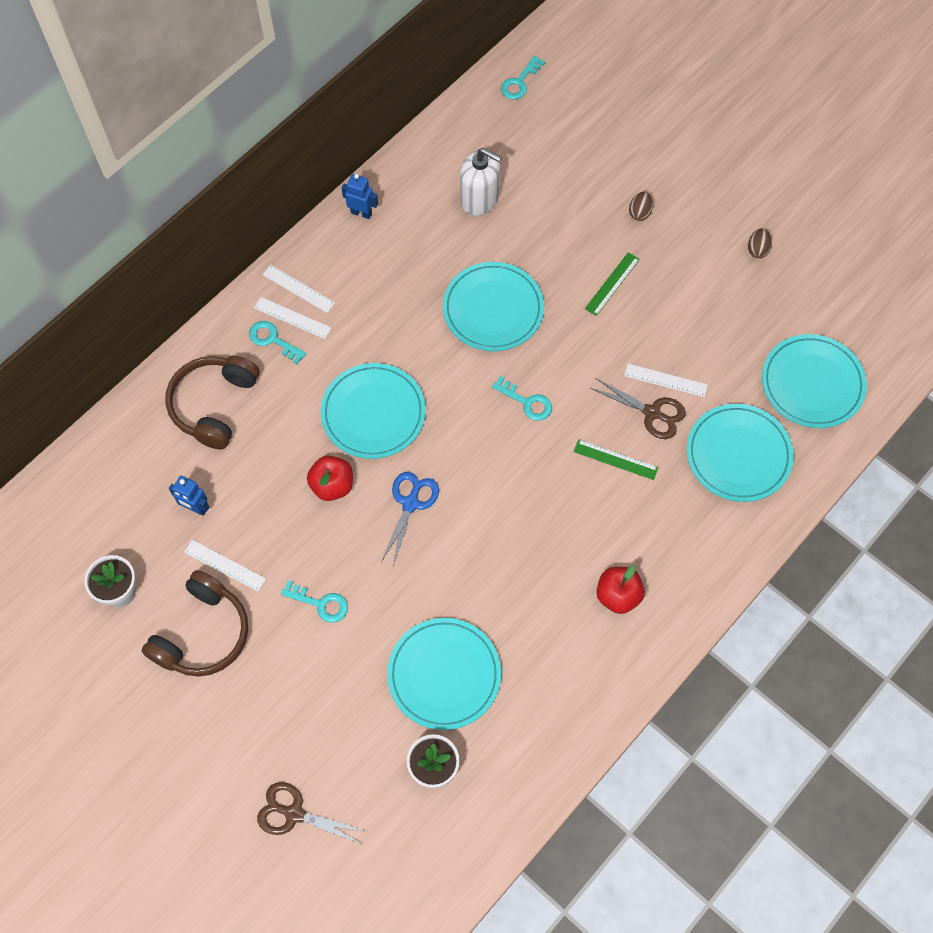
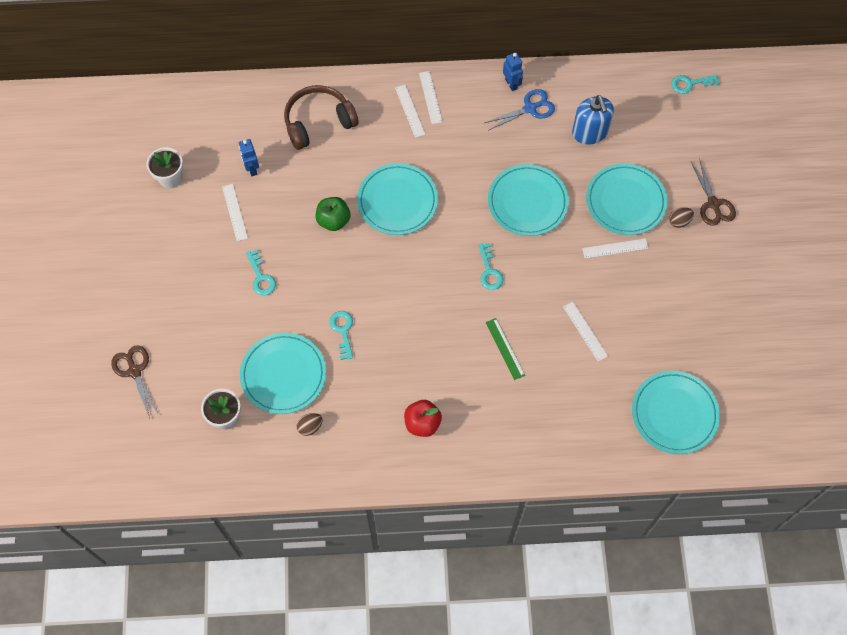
camera: 45 degrees right, 0 degrees up
(203, 634) = (187, 237): brown headphones -> none
(273, 340) = (386, 114): turquoise key -> turquoise key (343, 331)
(332, 485) = (333, 220): red apple -> green apple
(410, 503) = (364, 268): blue scissors -> blue scissors (530, 108)
(479, 198) = (590, 132): white soap dispenser -> blue soap dispenser
(612, 284) = (615, 248): green ruler -> white ruler
(652, 413) = (556, 342): brown scissors -> brown scissors (713, 204)
(738, 455) = (581, 412): turquoise plate -> turquoise plate (625, 201)
(757, 249) = (730, 306): brown egg -> brown egg (310, 427)

